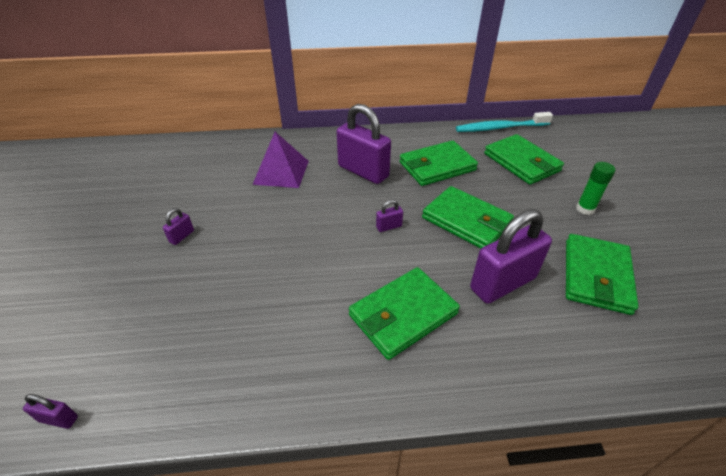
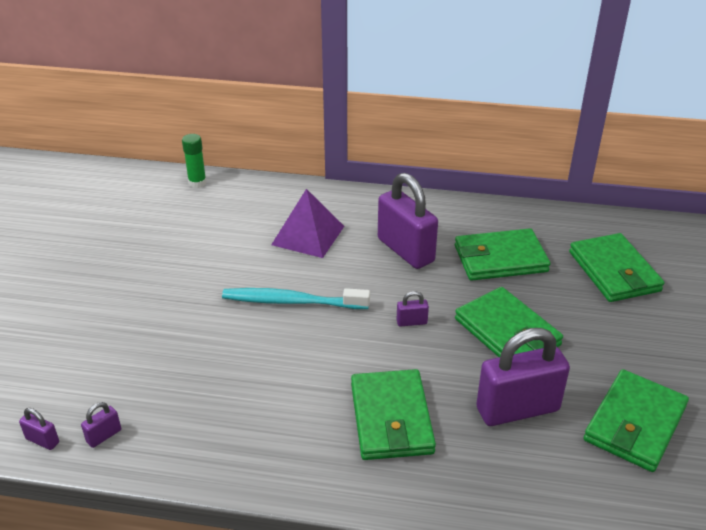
camera: 15 degrees right, 5 degrees down
(182, 236) = (181, 291): purple padlock -> purple padlock (104, 436)
(403, 314) = (391, 418): green wallet -> green wallet turned 75 degrees counterclockwise
(500, 128) = (608, 220): turquoise toothbrush -> turquoise toothbrush (292, 301)
(585, 209) = (666, 345): green glue stick -> green glue stick (197, 183)

